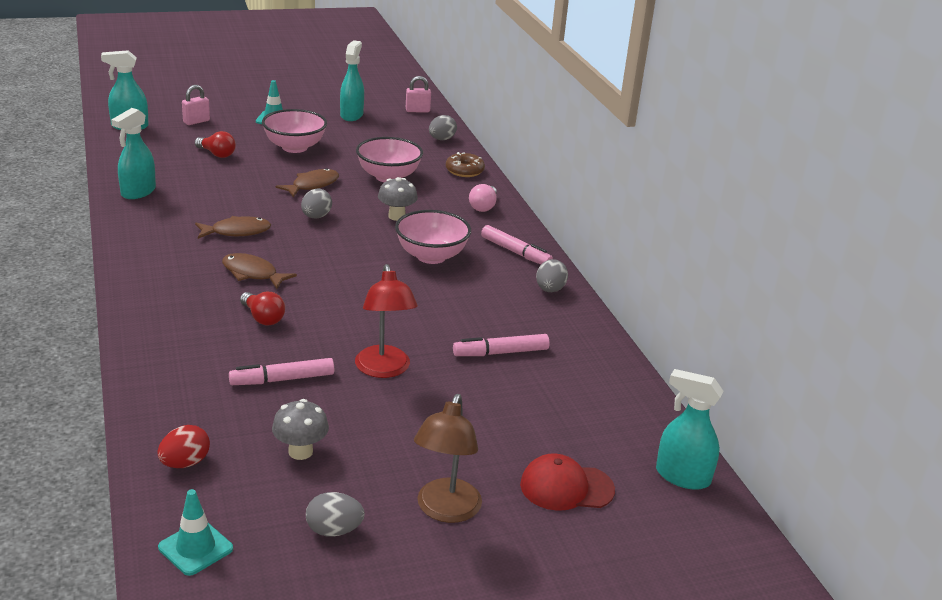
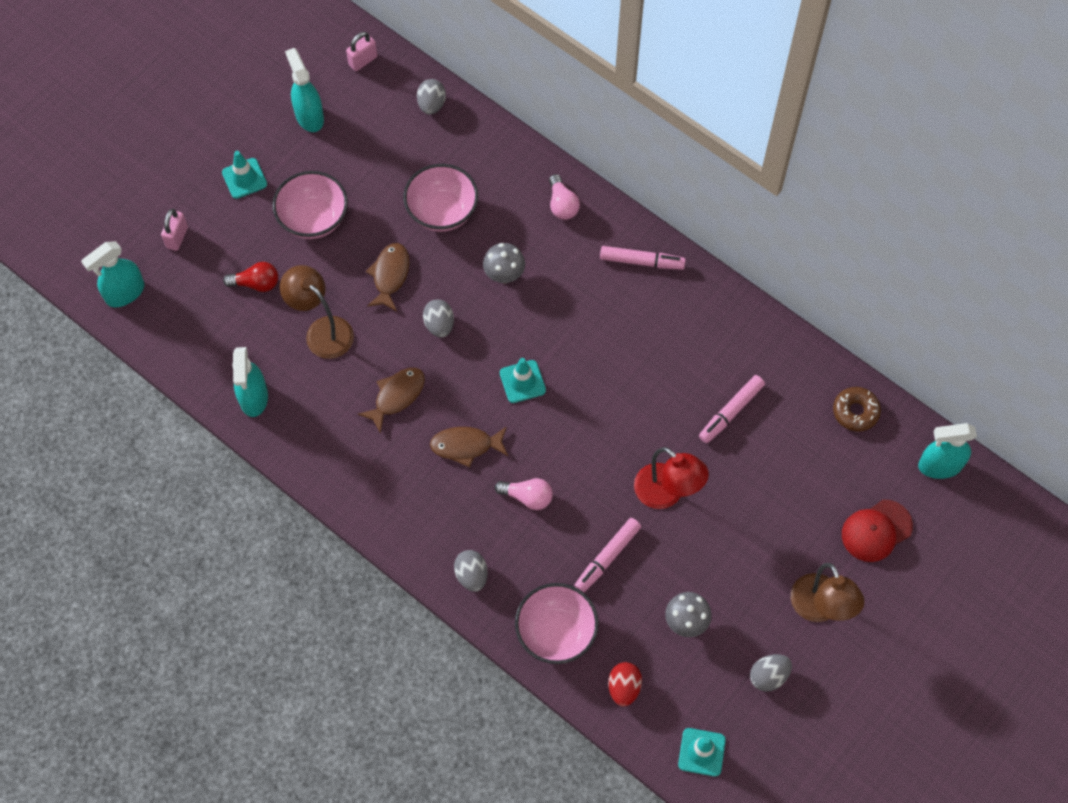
camera: 30 degrees left, 35 degrees up
(229, 186) = (322, 331): none -> brown lamp
(263, 318) = (527, 497): red light bulb -> pink light bulb
(341, 264) = (522, 381): none -> turquoise traffic cone
(431, 256) = (581, 317): pink bowl -> pink bowl (556, 632)
(464, 171) = (498, 151): brown donut -> brown donut (855, 412)
(550, 290) = (707, 299): grey egg -> grey egg (471, 575)

